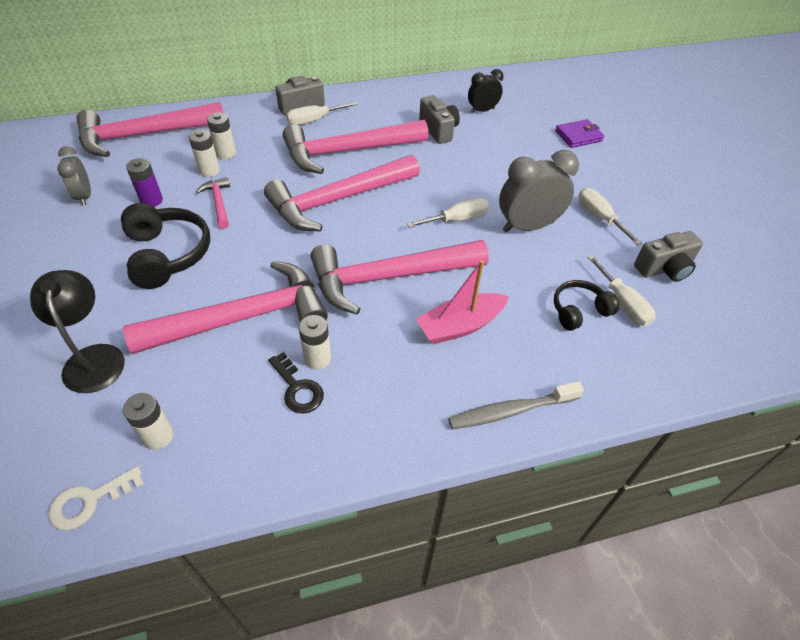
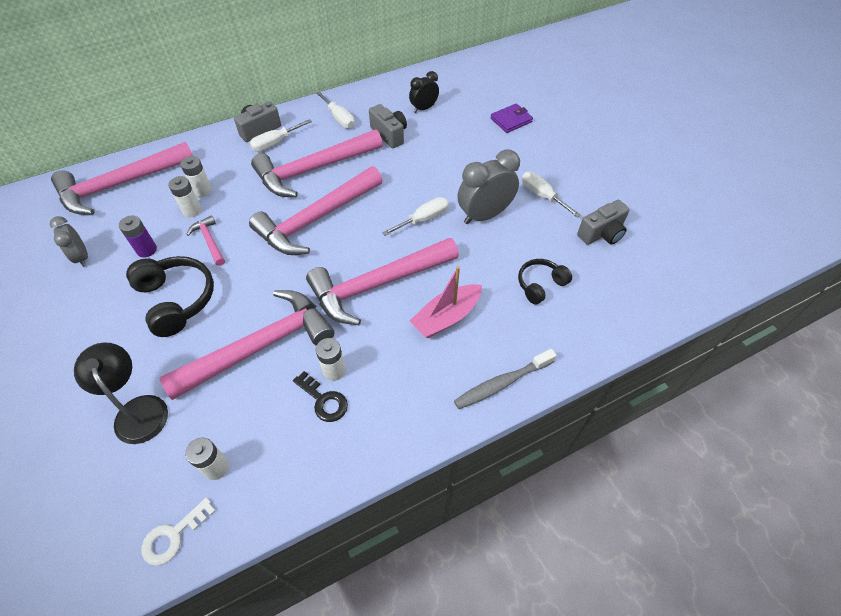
camera: 10 degrees left, 5 degrees up
(622, 303) = (573, 271): white screwdriver -> white screwdriver (339, 118)

